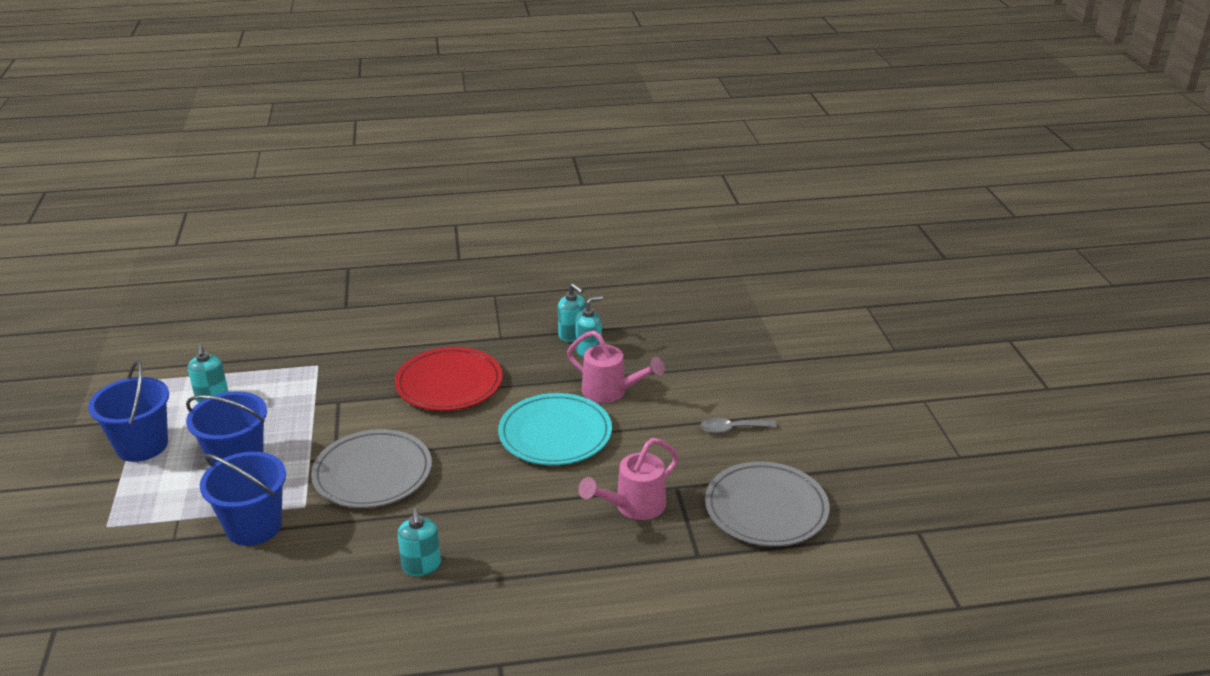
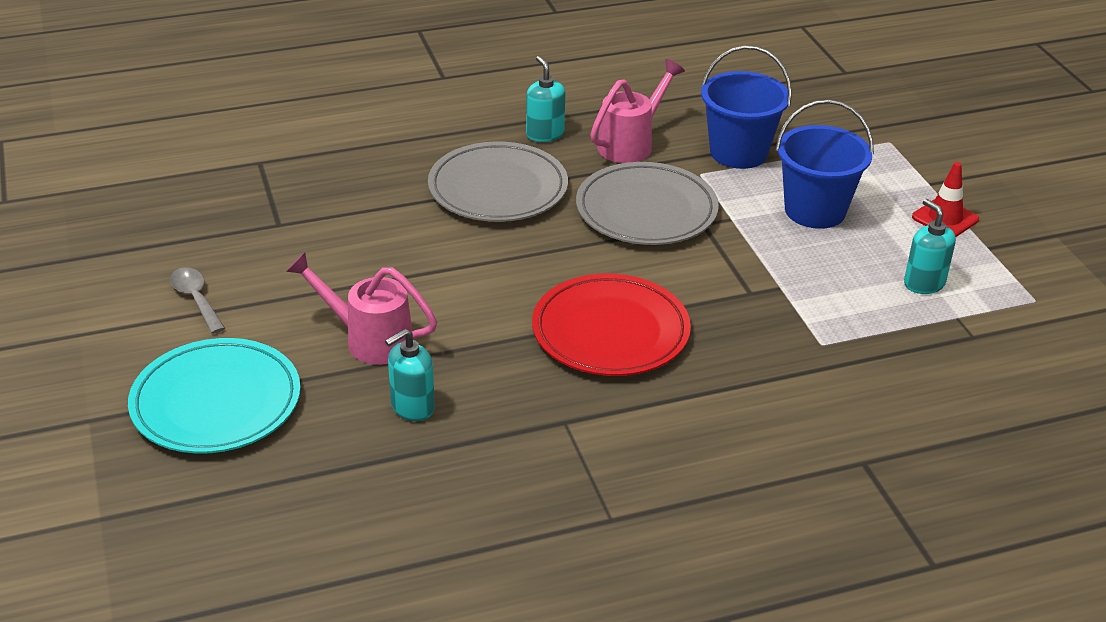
camera: 170 degrees right, 5 degrees up
(142, 445) = (945, 218): blue bucket -> red traffic cone
(555, 434) = (438, 273): turquoise plate -> turquoise plate (216, 402)
(572, 335) = (445, 438): turquoise soap dispenser -> none
(633, 507) = (330, 200): pink watering can -> pink watering can (631, 143)
(732, 429) = (196, 299): grey spoon -> grey spoon turned 105 degrees counterclockwise
(766, 509) = (174, 209): grey plate -> grey plate (498, 188)

